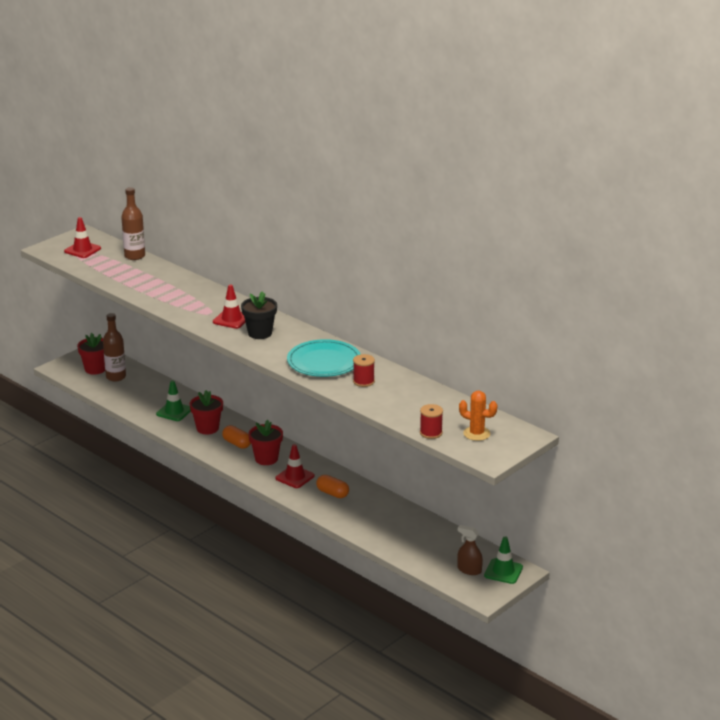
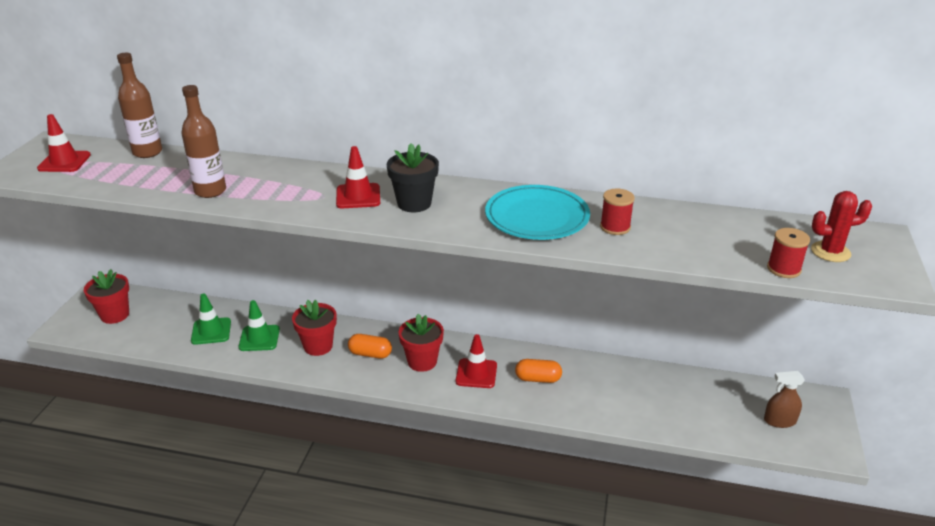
camera: 30 degrees left, 5 degrees up
(116, 377) = (150, 317): brown bottle -> brown bottle (210, 191)
(476, 434) = (830, 252): orange cactus -> red cactus
(503, 571) = (812, 408): green traffic cone -> green traffic cone (211, 331)

